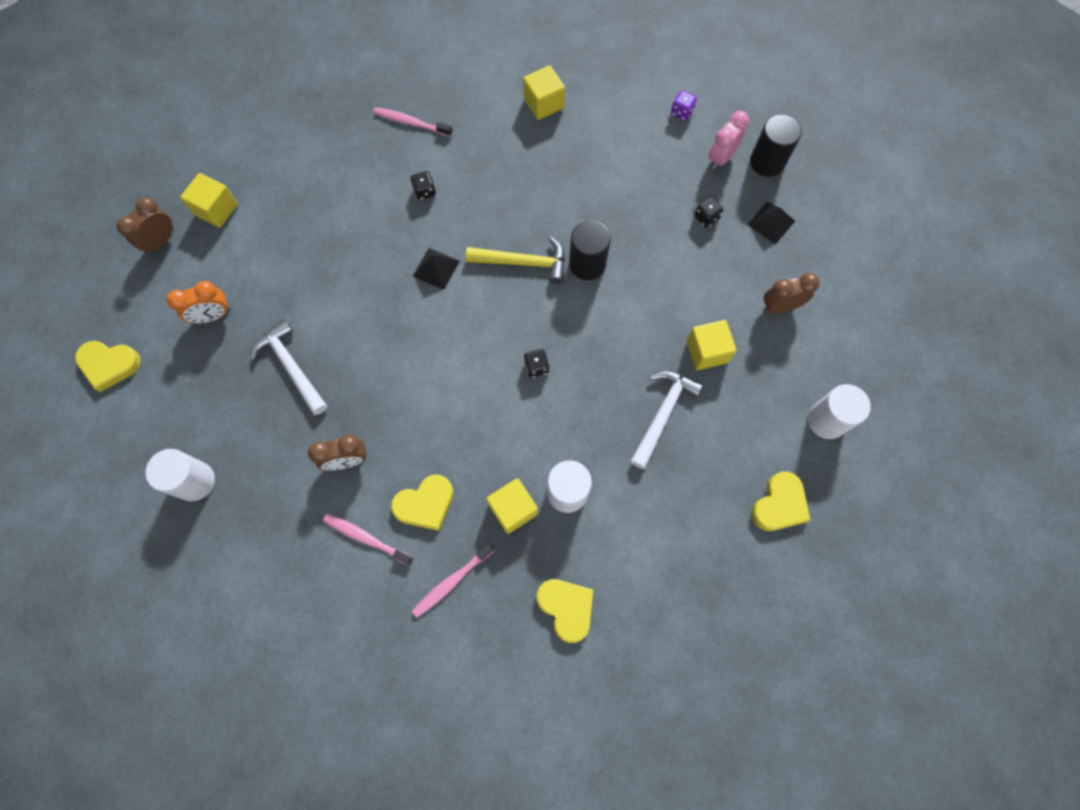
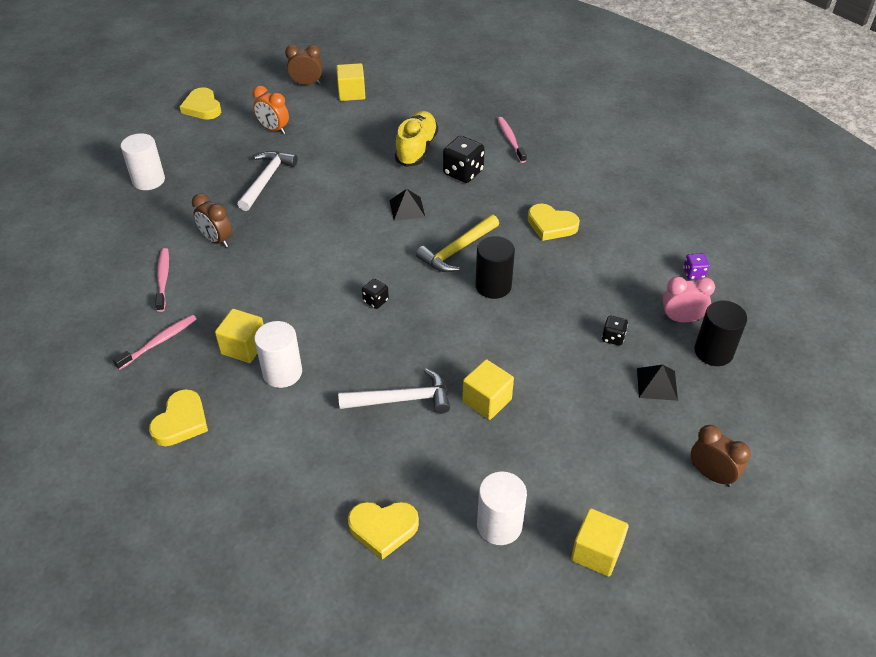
camera: 55 degrees right, 25 degrees down
(357, 207) = (416, 149): none -> yellow shoe
(424, 191) = (463, 173): black dice -> black dice, size x1.82
(425, 504) = (212, 296): yellow heart -> yellow heart (551, 225)
(452, 581) = (159, 342): pink toothbrush -> pink toothbrush turned 120 degrees clockwise
(523, 262) = (457, 250): yellow hammer -> yellow hammer turned 75 degrees clockwise
(543, 103) = (605, 194): yellow cube -> yellow cube (596, 552)
(780, 307) = (580, 431): brown clock -> brown clock (711, 475)

